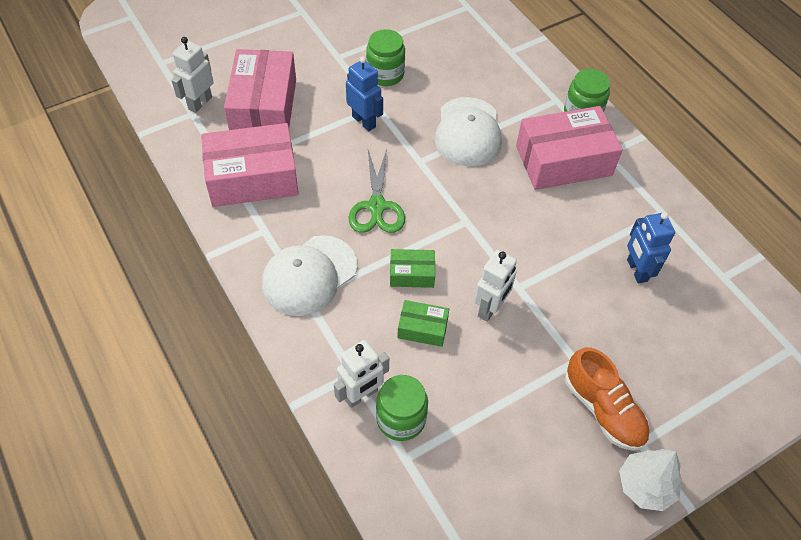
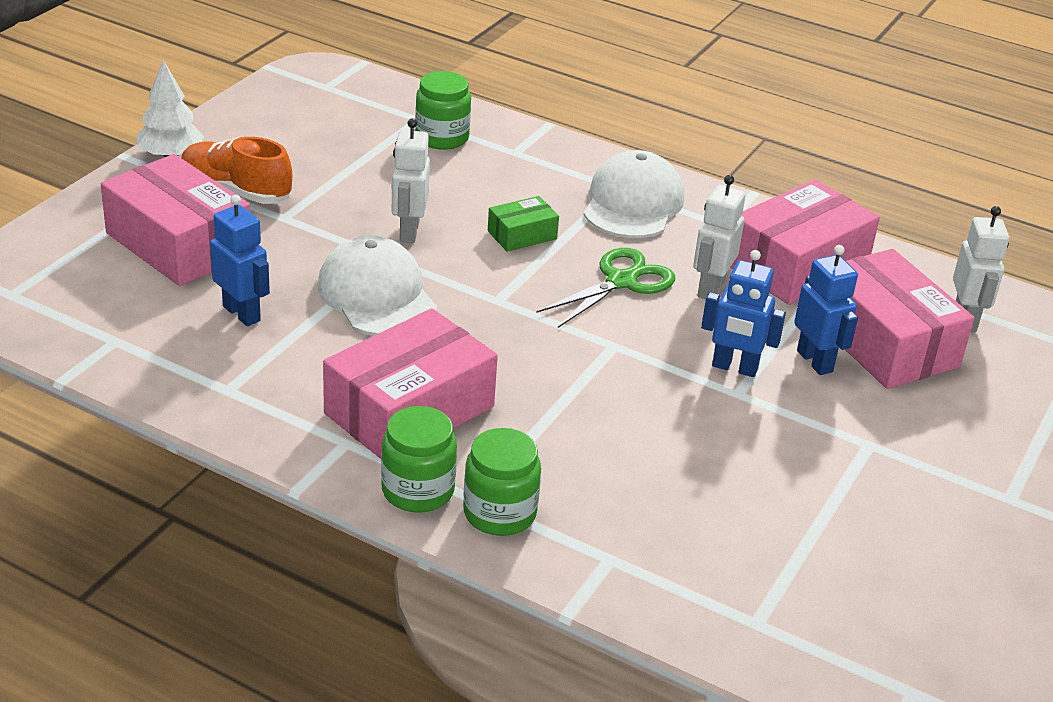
camera: 150 degrees right, 20 degrees down
(315, 109) = (815, 361): none -> blue robot
(361, 395) = (493, 141): white robot -> white robot (710, 288)
(377, 206) = (621, 282): green scissors -> green scissors turned 75 degrees clockwise
(385, 74) = (773, 443): green jar -> green jar (499, 513)
(422, 328) = (472, 198): green box -> none
(468, 132) = (578, 402): white cap -> white cap (377, 295)
(663, 359) = (178, 243): none -> pink box

